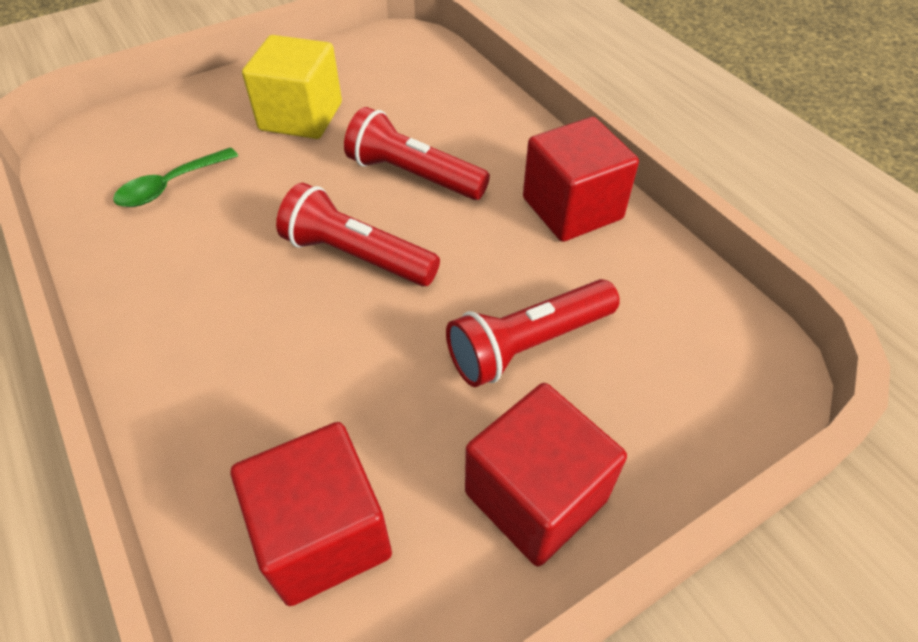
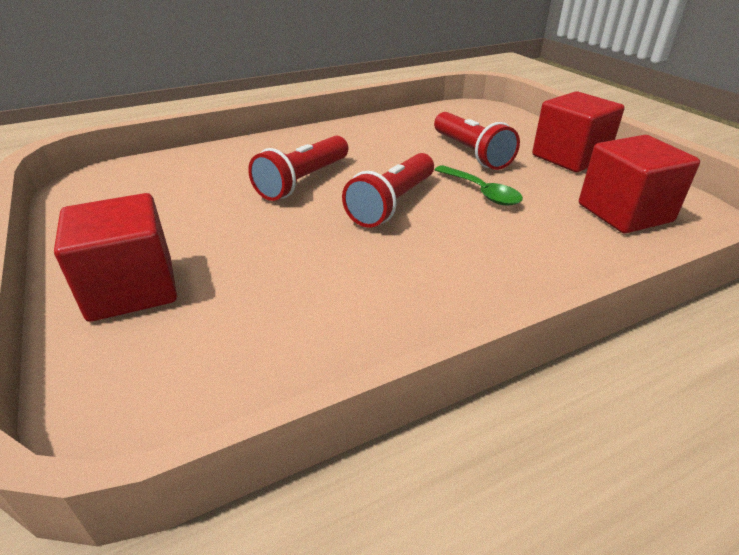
camera: 85 degrees left, 15 degrees down
(170, 186) = (267, 312): green spoon -> green spoon (481, 192)
(301, 116) = (185, 233): yellow cube -> none
(572, 208) = (356, 134): red cube -> red cube (132, 289)

